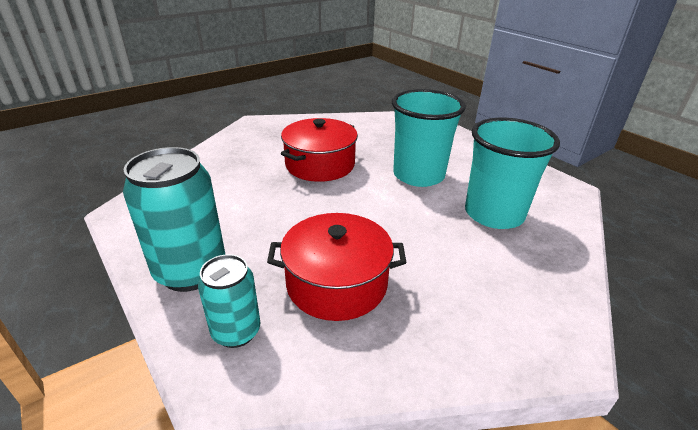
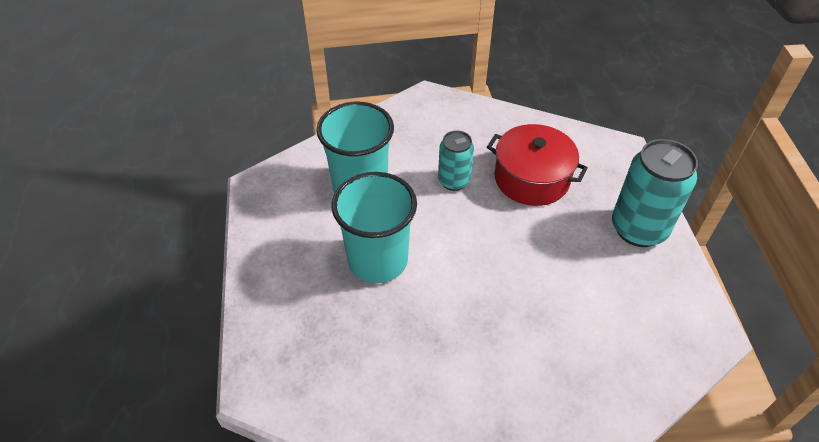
camera: 150 degrees left, 15 degrees up
(236, 332) = (609, 172): turquoise can -> turquoise can (454, 181)
(320, 164) = (473, 326): red pot -> none

